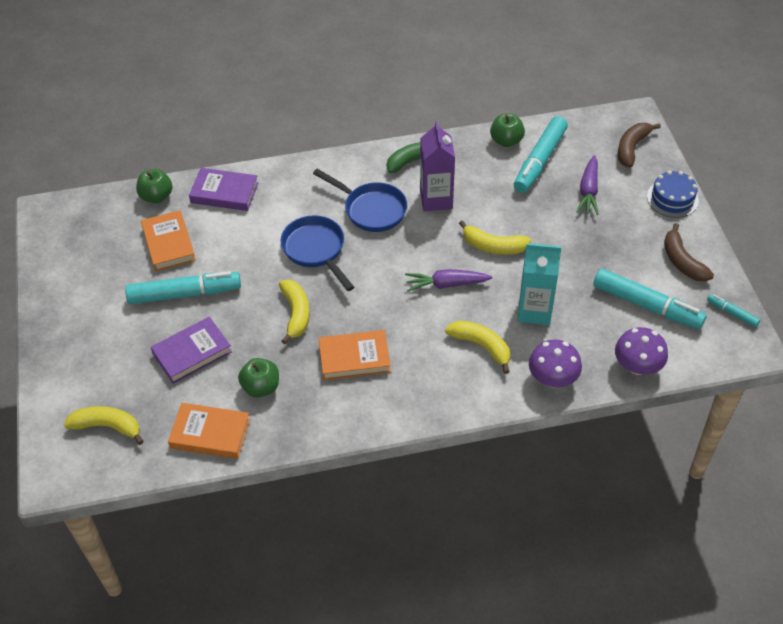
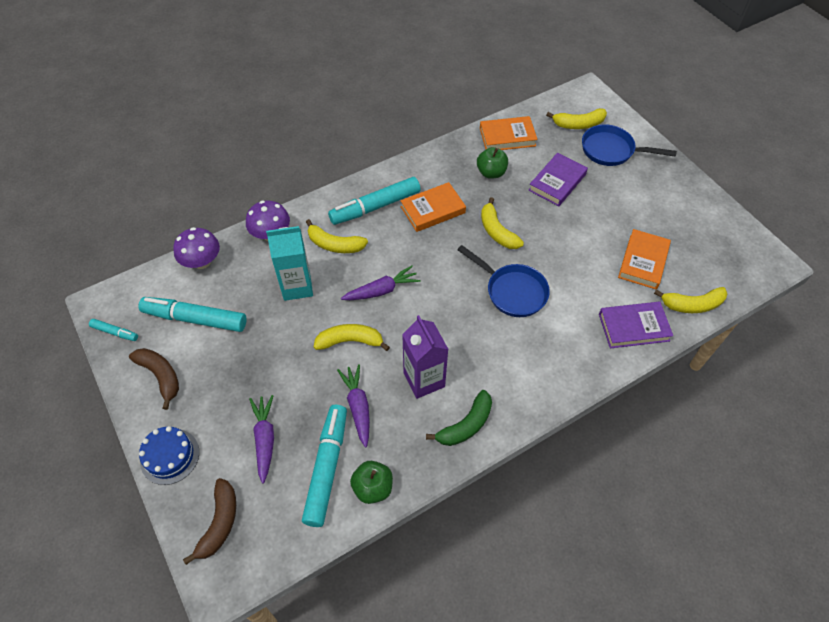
camera: 160 degrees right, 5 degrees up
(156, 196) = (692, 305): green apple -> yellow banana
(168, 244) = (643, 262): orange book -> orange book turned 60 degrees clockwise
(184, 294) = (596, 223): turquoise marker -> turquoise marker (375, 207)
(371, 209) = (483, 349): blue pan -> blue pan (611, 151)
(502, 194) = (358, 407): none -> purple carrot

